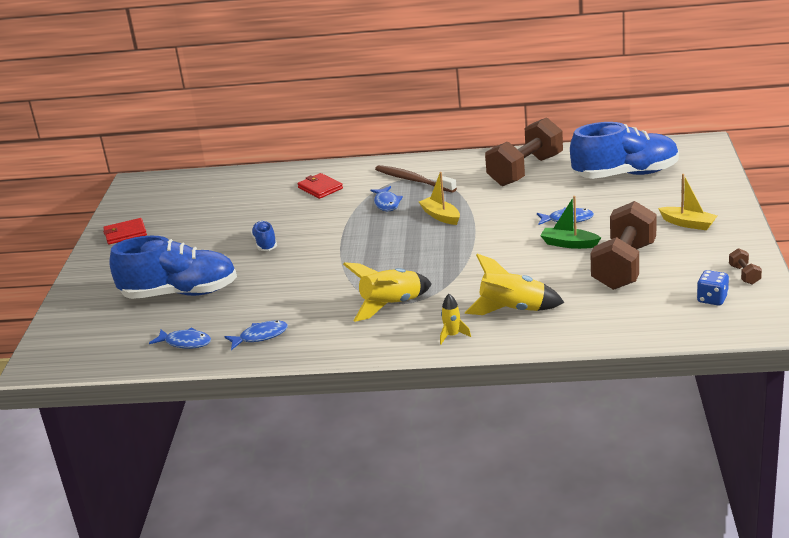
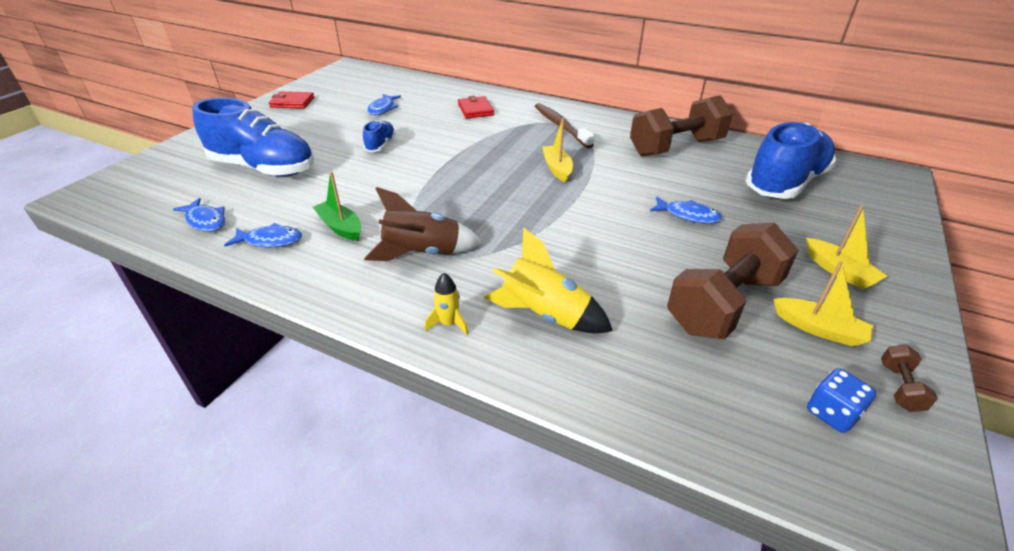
camera: 20 degrees right, 10 degrees up
(386, 203) = (518, 140): blue fish -> blue fish (383, 109)
(391, 305) = (422, 253): yellow rocket -> brown rocket
(569, 244) = (671, 247): green boat -> green boat (340, 227)
(625, 174) = (785, 183): blue shoe -> blue shoe turned 60 degrees counterclockwise
(688, 261) = (818, 329): none -> yellow boat

